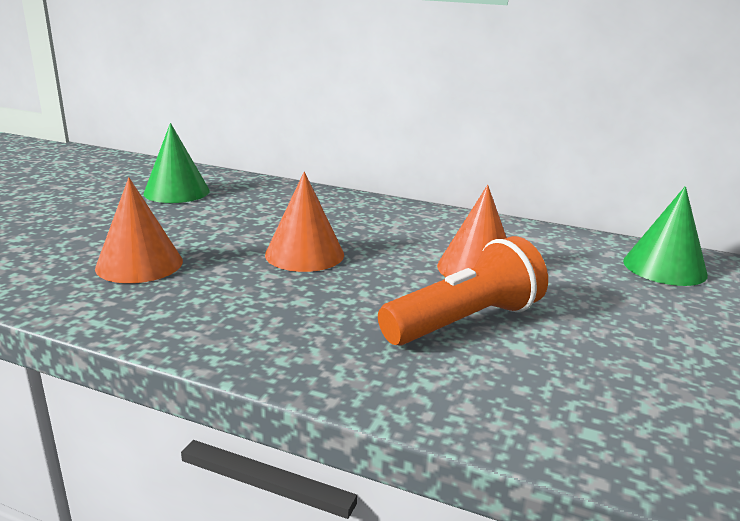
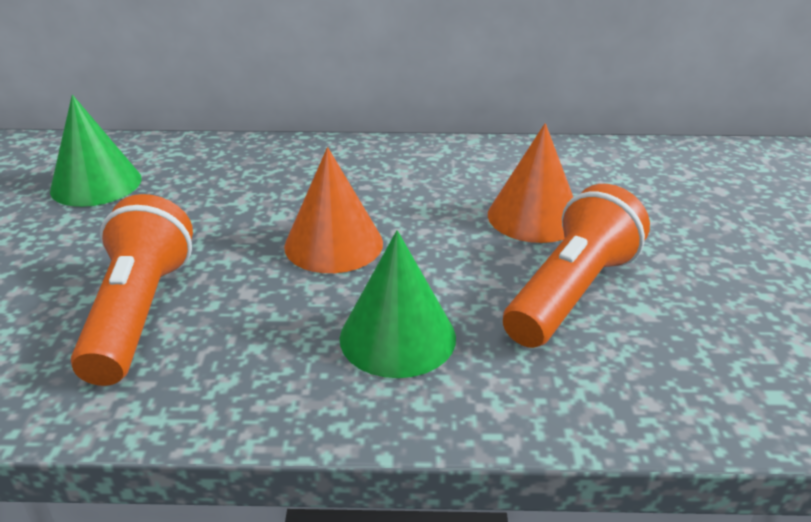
camera: 20 degrees left, 10 degrees up
(139, 264) = (139, 313): orange cone -> orange flashlight
(664, 267) = (704, 169): green cone -> green cone (397, 337)

